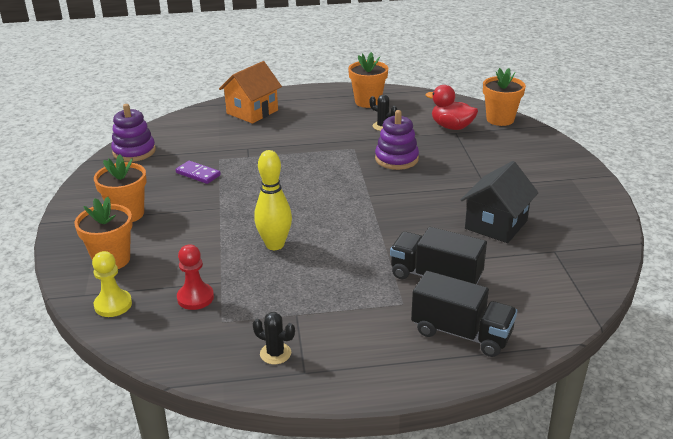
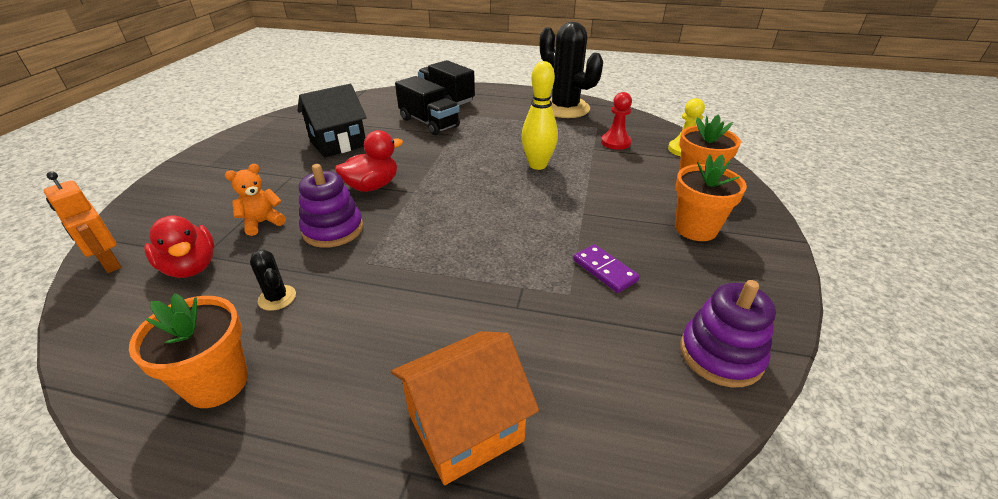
camera: 160 degrees left, 5 degrees up
(275, 353) = (565, 108): black cactus -> black cactus, size x2.40
(407, 192) = (372, 186): none -> red duck
(450, 153) = (262, 223): none -> orange teddy bear
(500, 119) = (109, 263): orange flower pot -> orange robot

